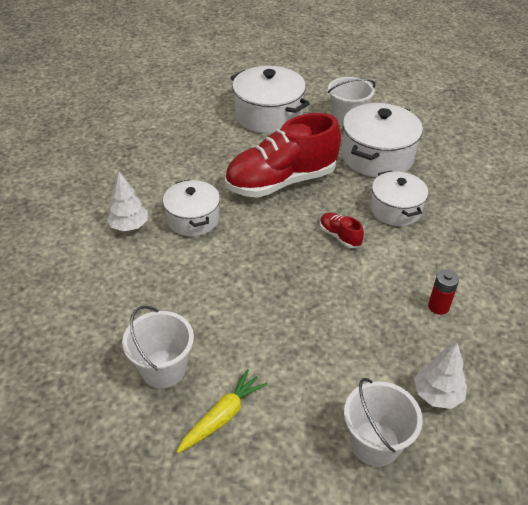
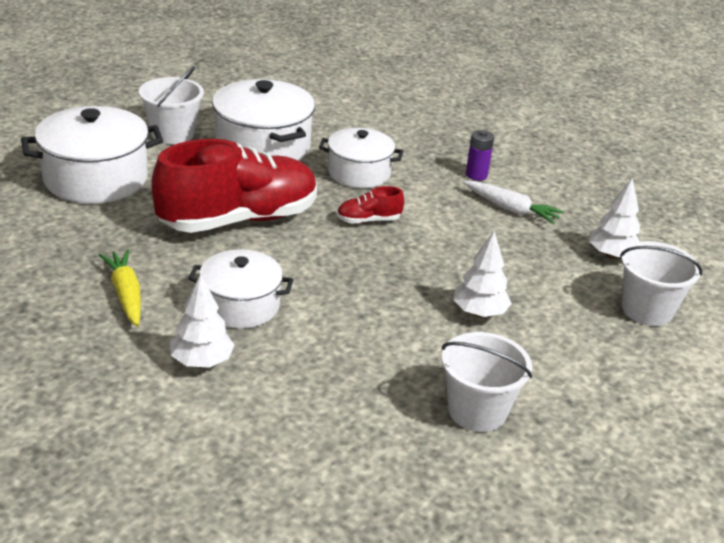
camera: 65 degrees left, 10 degrees down
(222, 416) = (568, 390): yellow carrot -> yellow carrot (126, 294)
(278, 333) = (479, 313): none -> white tree
(281, 182) = (238, 220): red shoe -> red shoe turned 120 degrees counterclockwise
(438, 306) = (511, 209): red battery -> white carrot
(466, 270) = (476, 175): none -> purple battery

